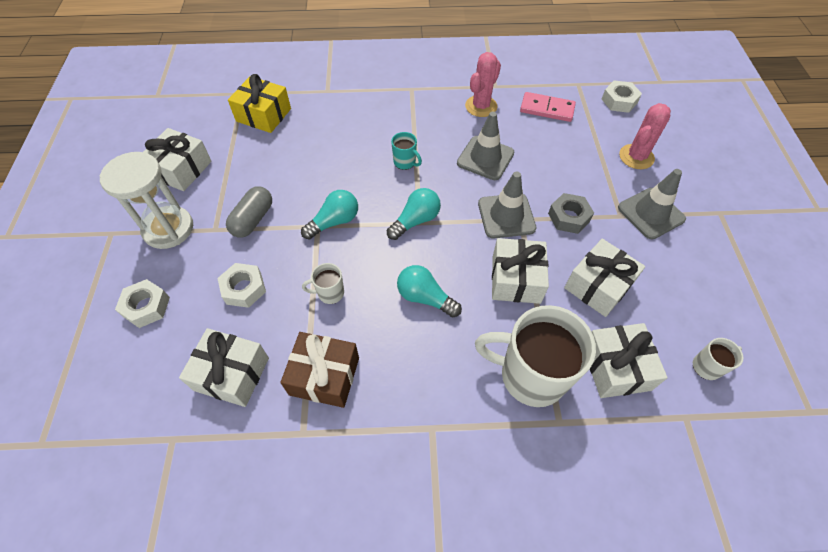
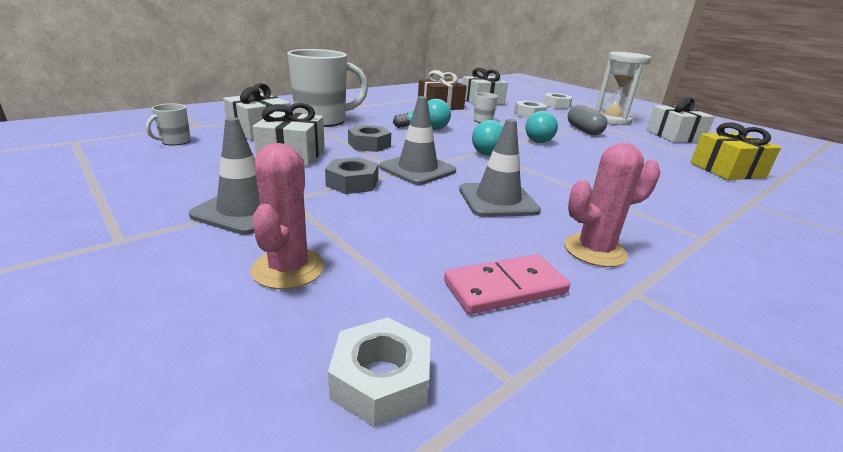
camera: 140 degrees right, 30 degrees down
(405, 162) = (561, 176): turquoise mug -> none
(481, 106) = (594, 250): pink cactus -> pink cactus turned 75 degrees clockwise
(516, 279) = (369, 144): white gift -> grey nut

